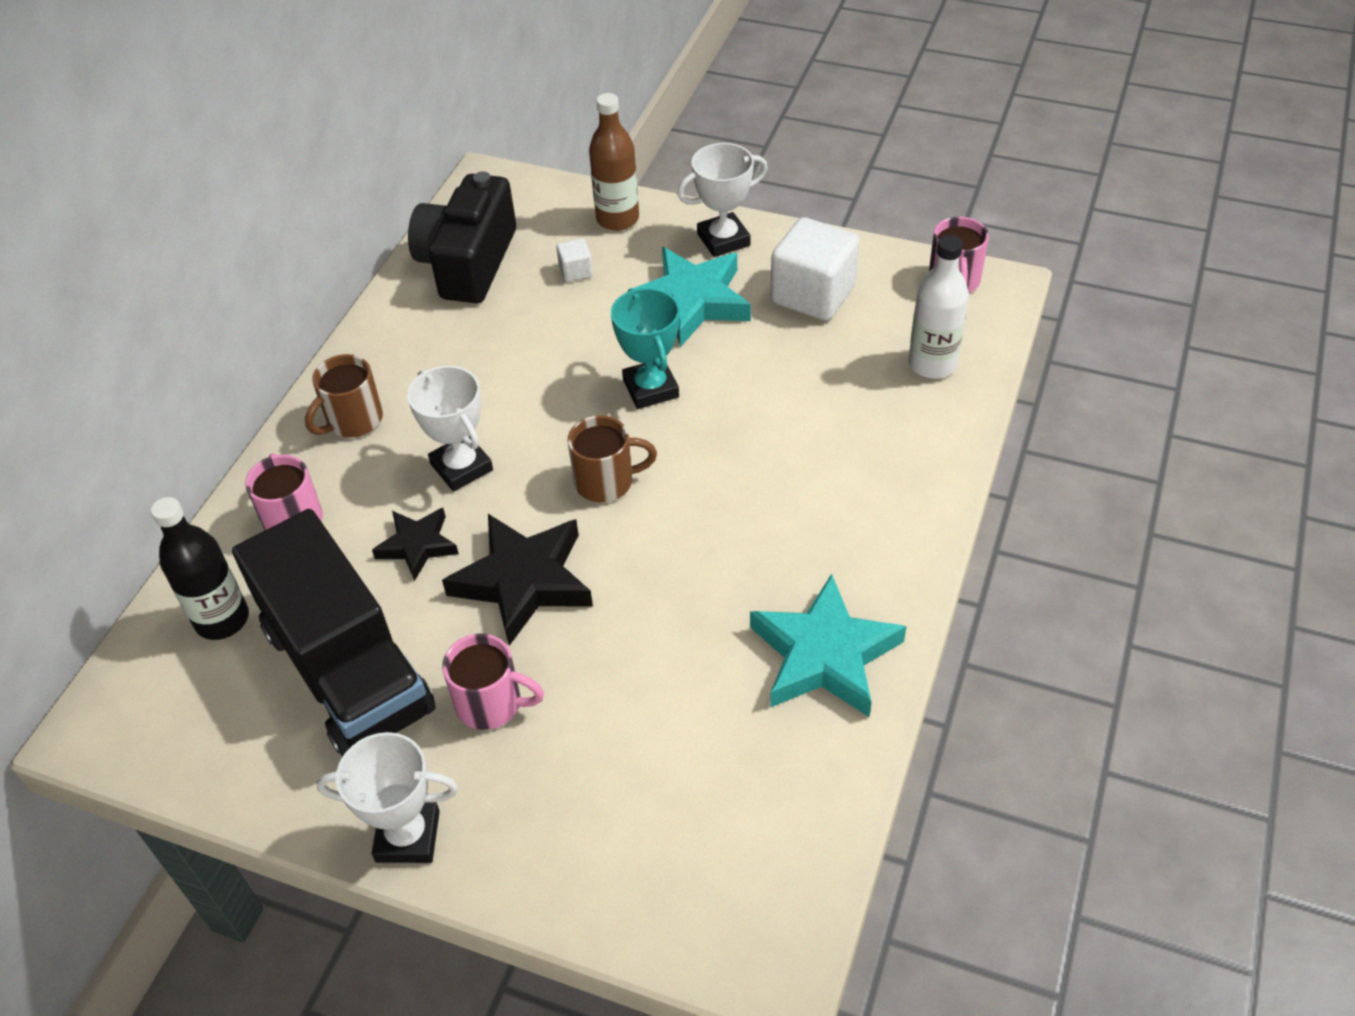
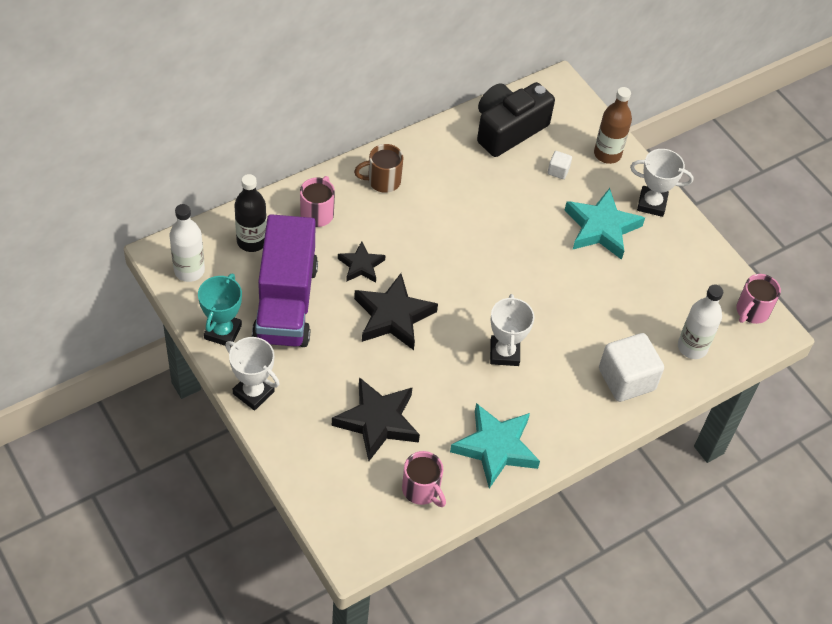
camera: 30 degrees right, 5 degrees up
(153, 727) = (189, 270): none -> white bottle
(348, 670) = (285, 302): black truck -> purple truck
(461, 467) = (412, 240): white trophy -> white trophy (504, 353)
(491, 704) = (332, 362): pink mug -> pink mug (421, 490)
(606, 482) = (472, 295): brown mug -> none
(631, 740) = (377, 421): none -> black star
(651, 388) = (537, 261): turquoise trophy -> turquoise trophy (223, 332)
(813, 294) = (668, 267): white cube -> white cube (626, 379)

